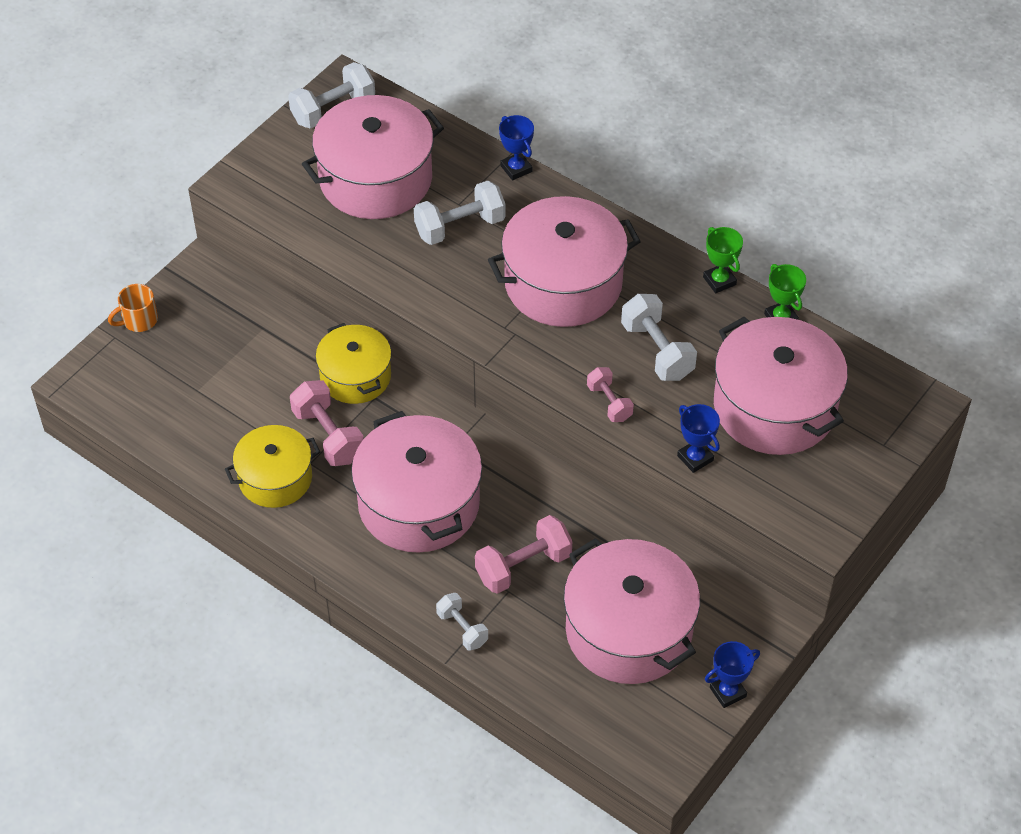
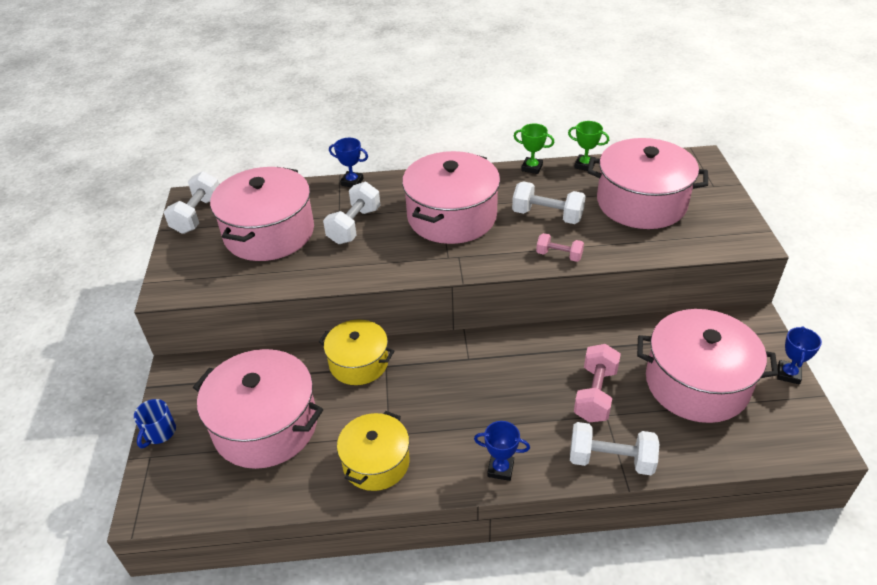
camera: 40 degrees left, 10 degrees down
(139, 320) = (159, 433): orange mug -> blue mug
(328, 435) = (382, 409): pink dumbbell -> none
(418, 503) = (488, 406): pink pot -> pink pot (265, 425)
(462, 628) = (611, 460): white dumbbell -> white dumbbell, size x1.62
(695, 458) = (641, 251): blue trophy -> blue trophy (500, 469)

